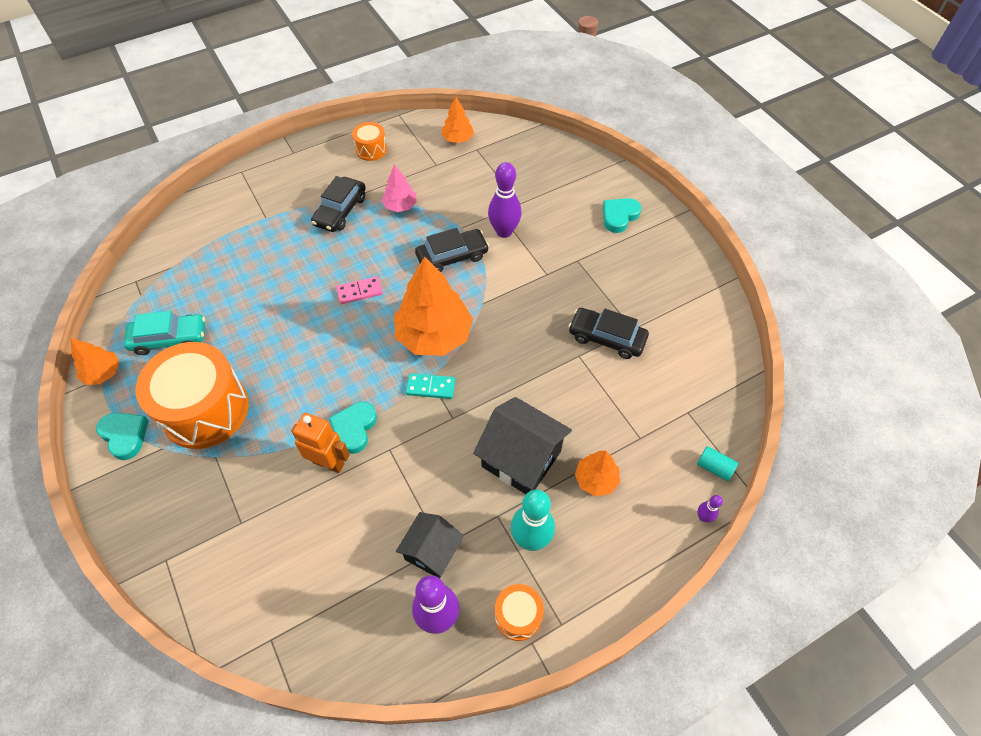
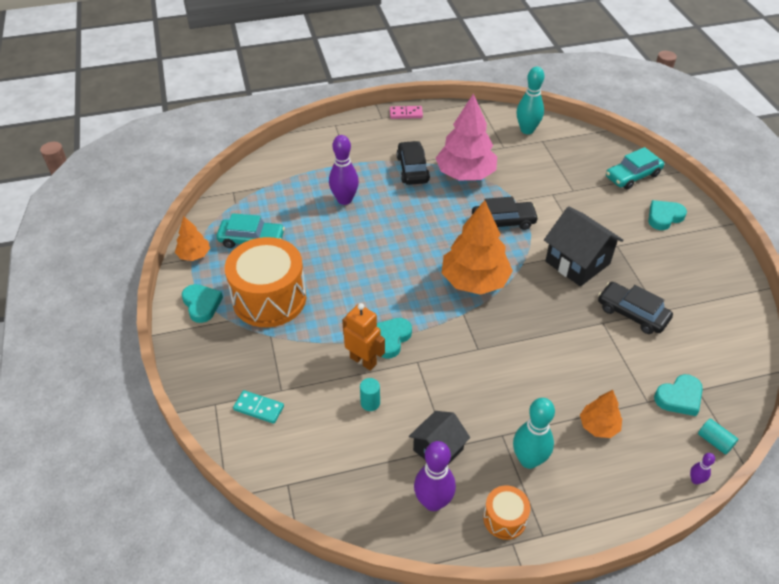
camera: 15 degrees right, 10 degrees down
(340, 211) = (412, 169): black car -> black car turned 135 degrees clockwise
(346, 513) = (370, 403): none -> turquoise cylinder
(359, 291) = (416, 234): pink domino -> pink domino (406, 114)
(371, 150) = (449, 126): orange drum -> none
(400, 206) = (465, 174): pink tree -> pink tree, size x1.96
(430, 387) = (463, 320): turquoise domino -> turquoise domino (259, 408)
(458, 139) = (527, 130): orange tree -> turquoise bowling pin
(504, 231) = (554, 210): purple bowling pin -> purple bowling pin (344, 200)
(521, 459) = (533, 394): black house -> black house (577, 262)
(578, 174) = (632, 176): none -> turquoise car
(671, 425) = (679, 397): none -> turquoise heart

